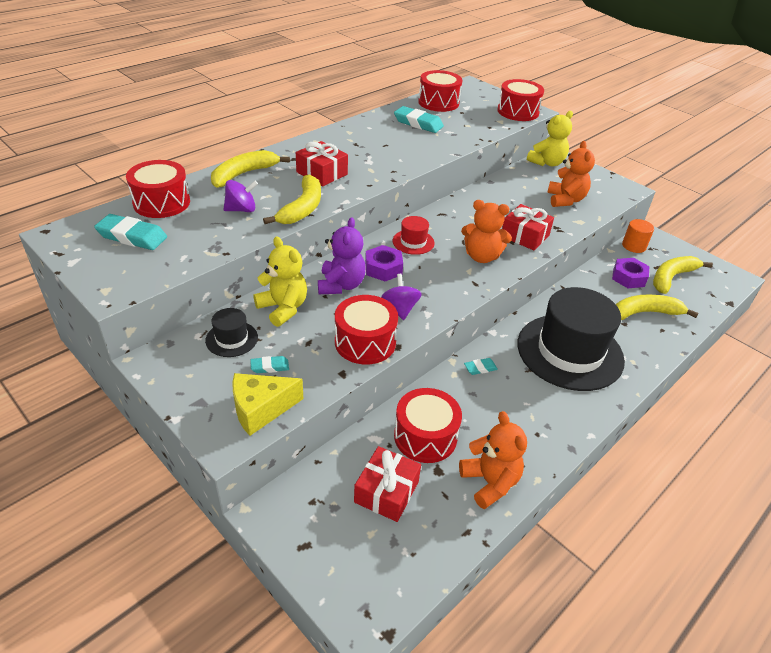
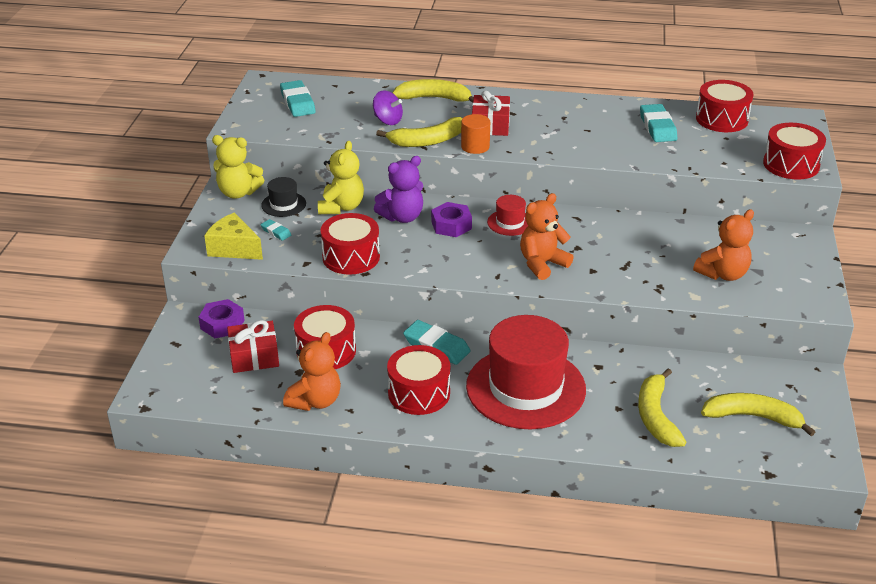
camera: 55 degrees right, 5 degrees down
(161, 202) = (349, 91): red drum -> red drum (419, 393)
(400, 309) = (411, 255): purple spinning top -> none
(480, 368) = (436, 346): turquoise eraser -> turquoise eraser, size x1.91
(481, 256) = (542, 264): orange teddy bear -> orange teddy bear turned 75 degrees clockwise
(525, 236) = (614, 274): red gift -> none
(547, 163) = (781, 237): yellow teddy bear -> yellow teddy bear (238, 193)
(570, 352) = (525, 388): black hat -> red hat
(628, 277) = (704, 386): purple nut -> purple nut (222, 324)
(634, 246) = (774, 372): orange cylinder -> orange cylinder (475, 147)
(644, 313) = (656, 416): yellow banana -> yellow banana turned 135 degrees counterclockwise

